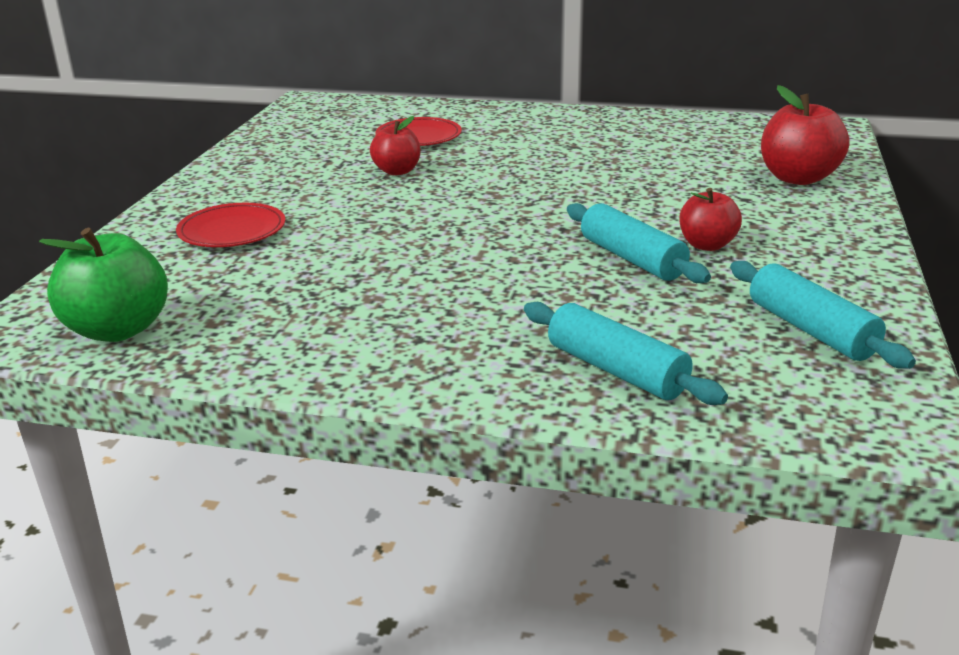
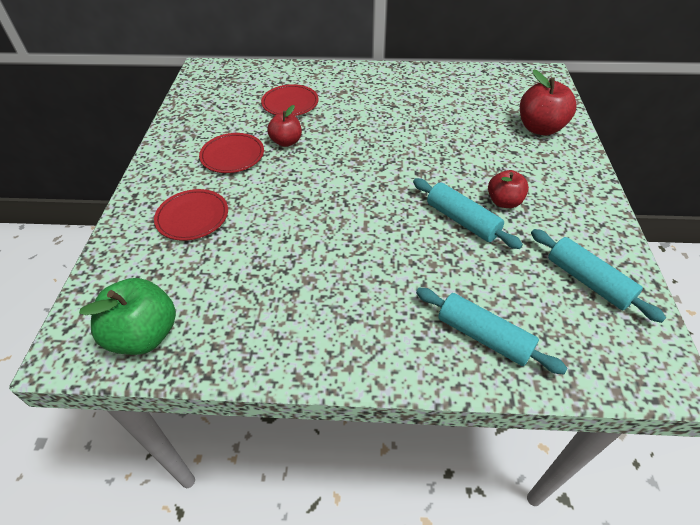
camera: 10 degrees left, 20 degrees up
(313, 180) = (232, 156): none -> red plate

